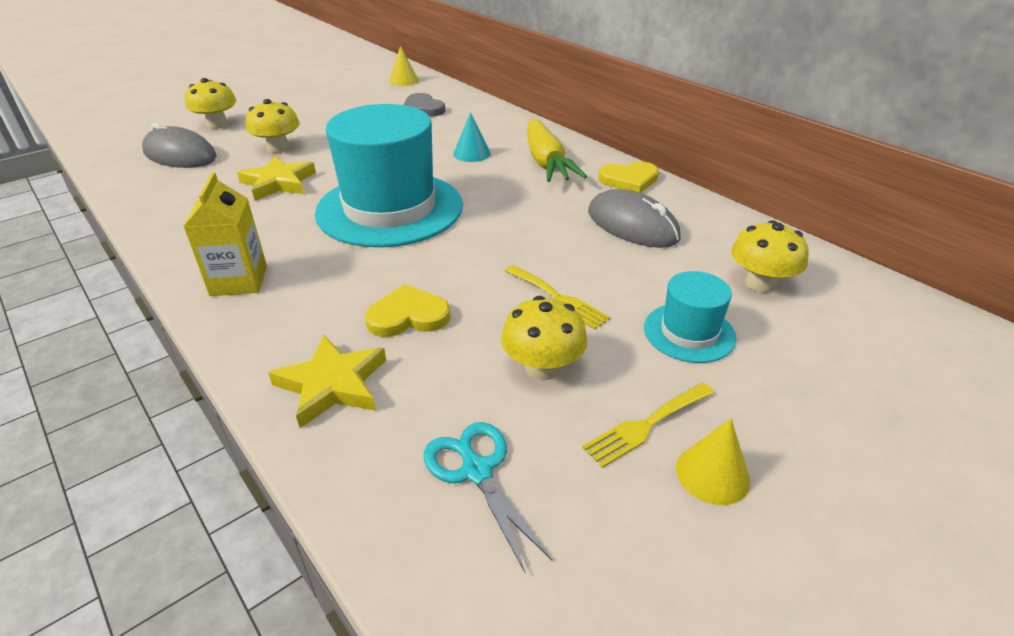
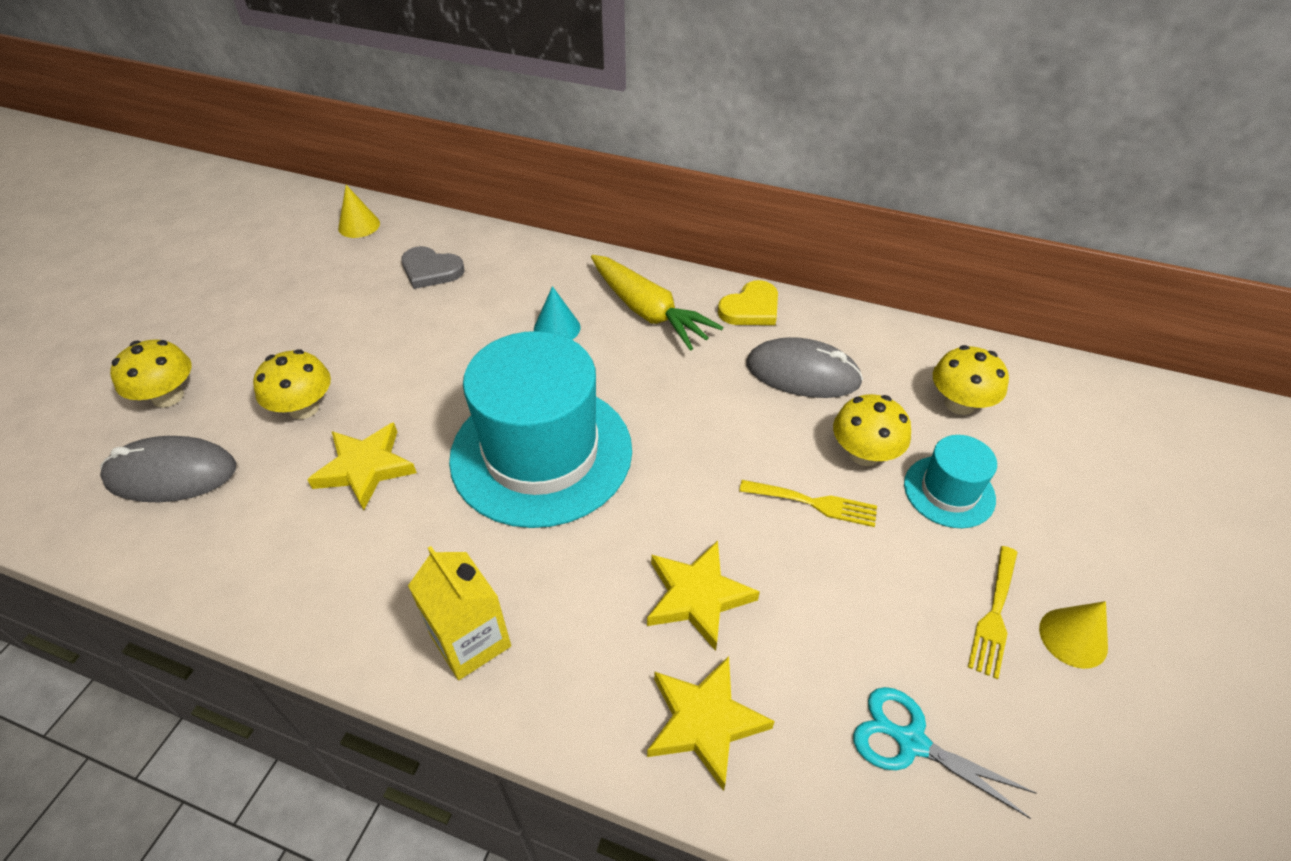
camera: 30 degrees left, 10 degrees up
(408, 316) = (697, 596): yellow heart -> yellow star
(542, 367) = (868, 596): yellow mushroom -> yellow mushroom (864, 453)

